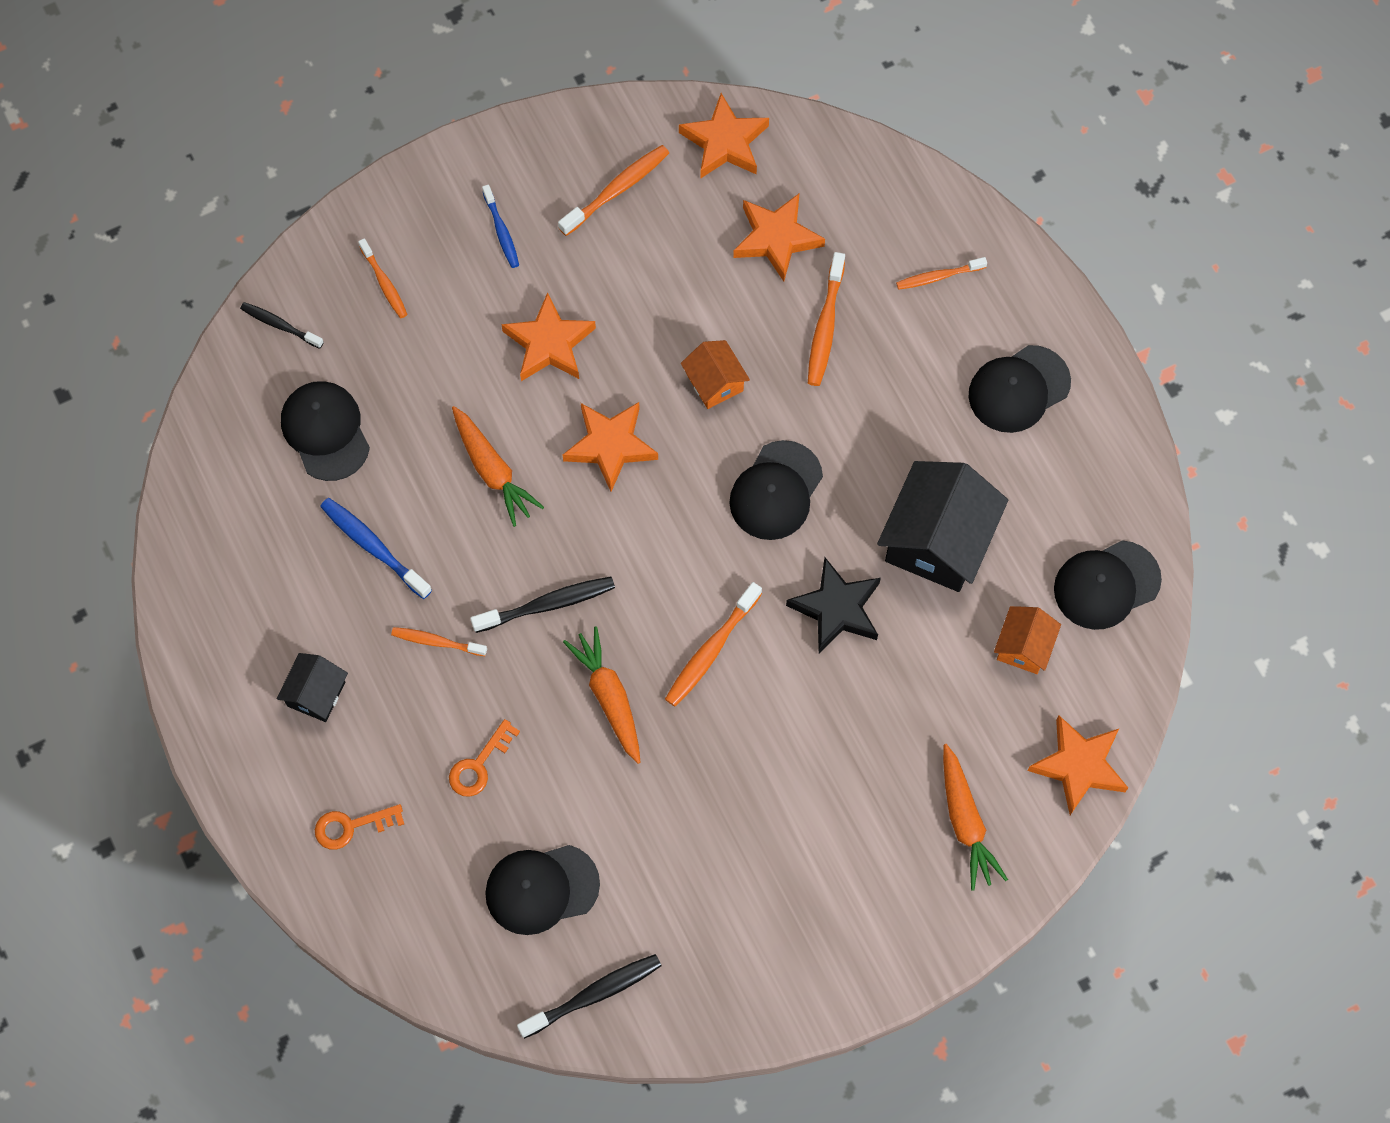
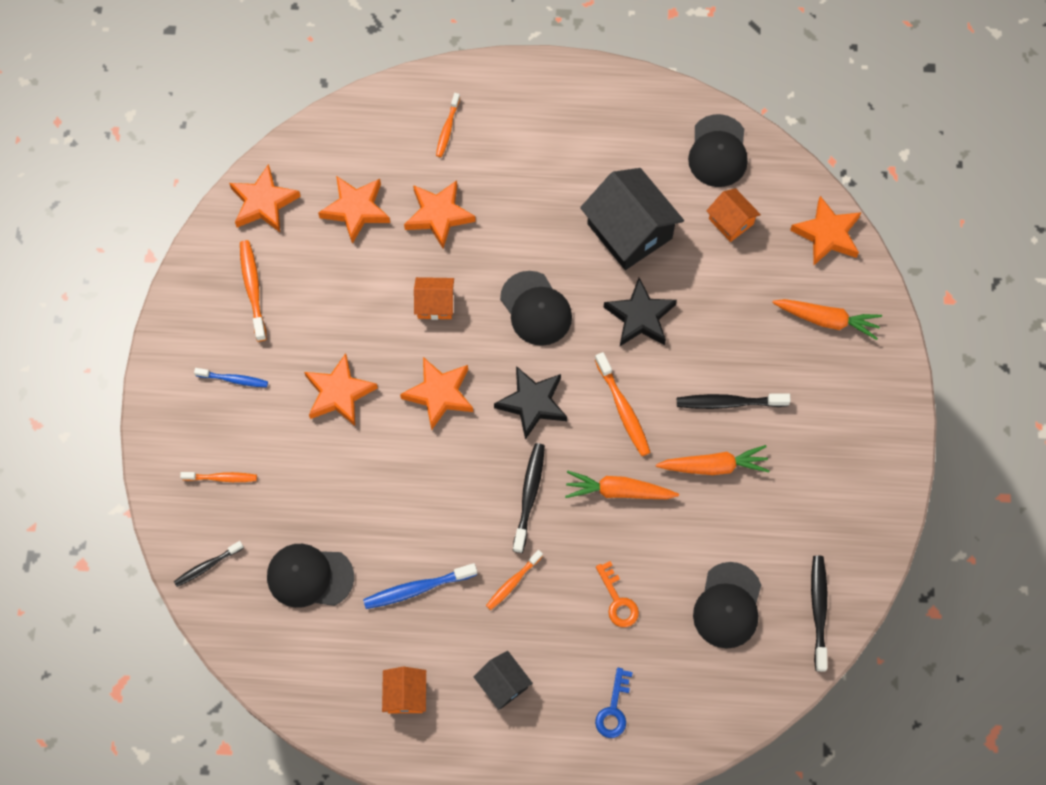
camera: 60 degrees left, 0 degrees up
(249, 600) = (405, 695): none -> orange house
(351, 826) = (614, 709): orange key -> blue key
(493, 471) = (410, 479): orange carrot -> orange carrot (714, 466)
(659, 549) = (532, 403): none -> black star
(790, 763) = (728, 403): none -> black toothbrush
(825, 326) = (438, 215): orange toothbrush -> orange star
(1018, 389) = (555, 126): black cap -> none

